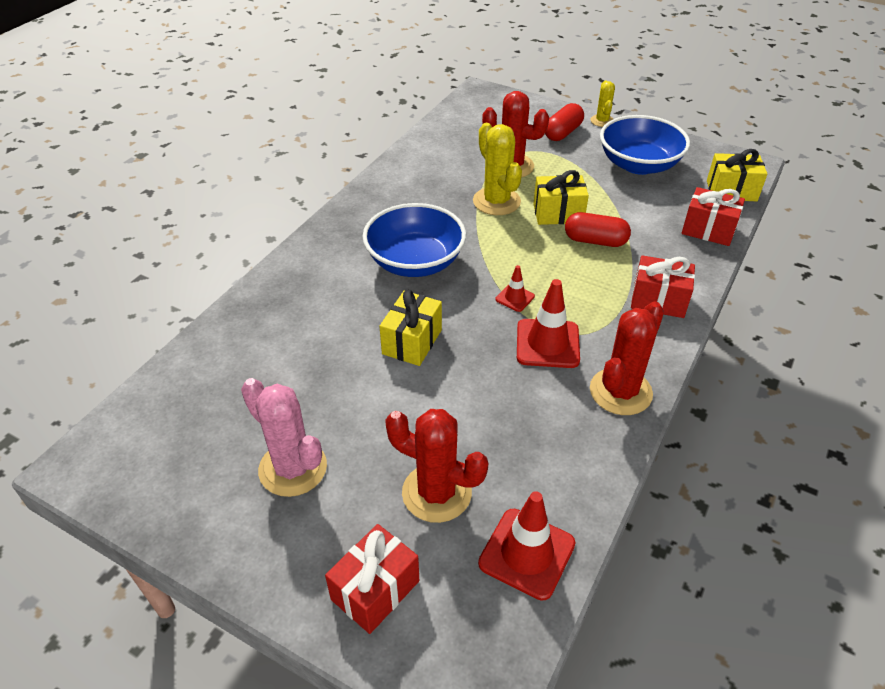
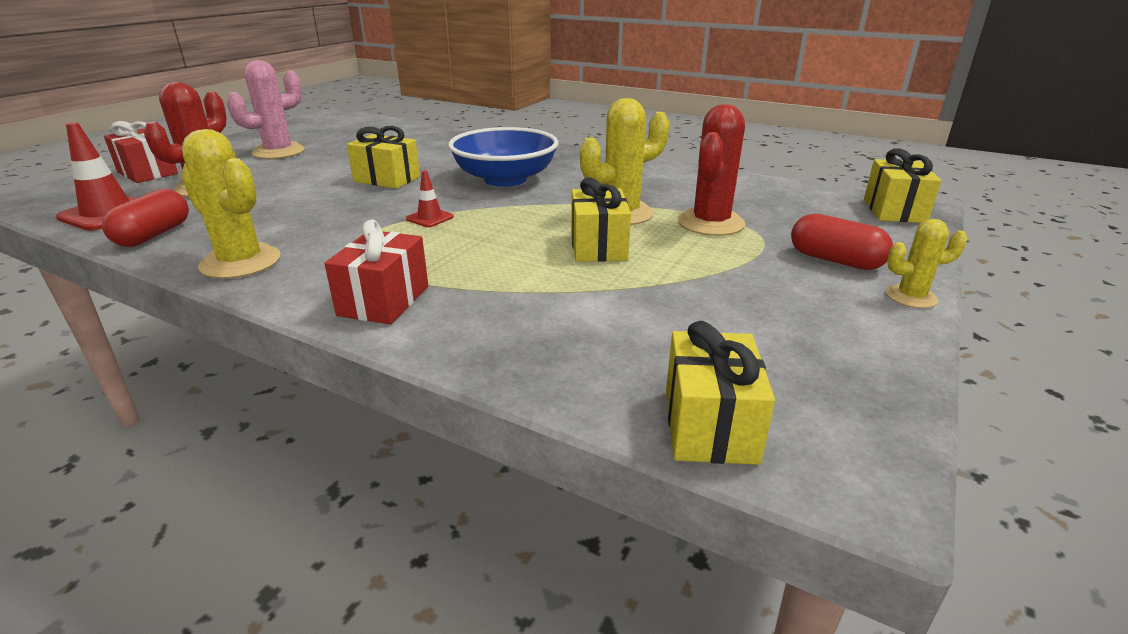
camera: 90 degrees right, 15 degrees down
(483, 99) = (894, 211): none -> yellow gift
(547, 343) = (345, 230): red traffic cone -> none
(595, 241) = (532, 267): red capsule -> red capsule (154, 235)
(620, 392) = (241, 262): red cactus -> yellow cactus
(639, 164) = (766, 320): blue bowl -> none
(708, 230) = (557, 370): red gift -> none

